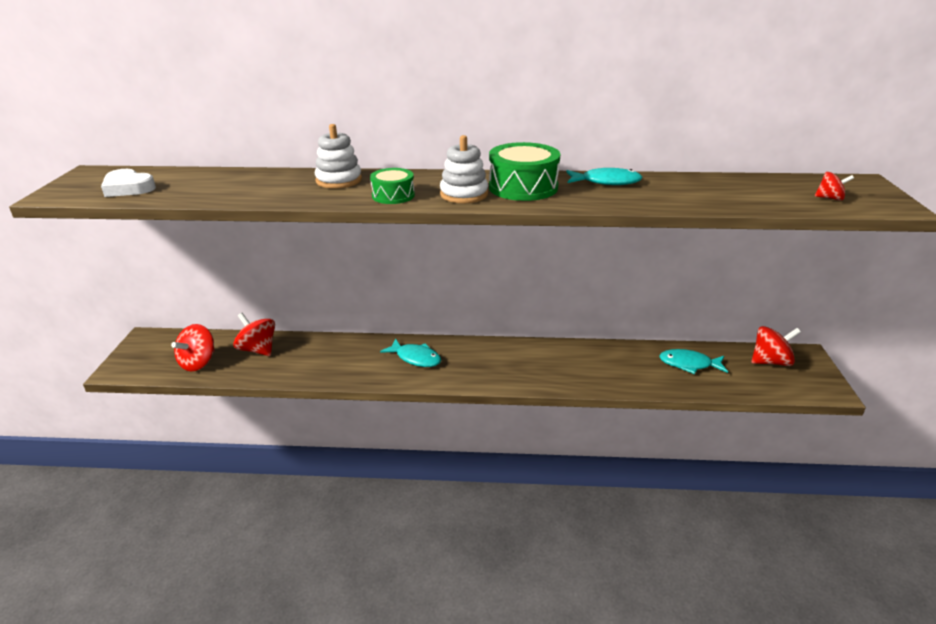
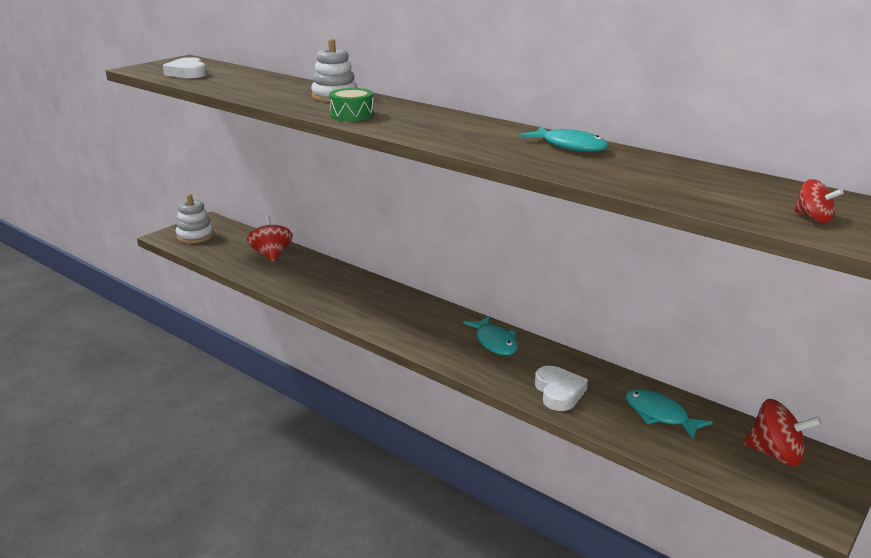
camera: 35 degrees right, 5 degrees down
(198, 363) = (220, 249): red spinning top -> none
(415, 358) = (384, 305): turquoise fish -> turquoise fish (495, 342)
(464, 194) = (411, 126): white stacking toy -> white stacking toy (195, 236)
(523, 187) = (476, 133): green drum -> none
(617, 375) = (559, 392): none -> white heart

